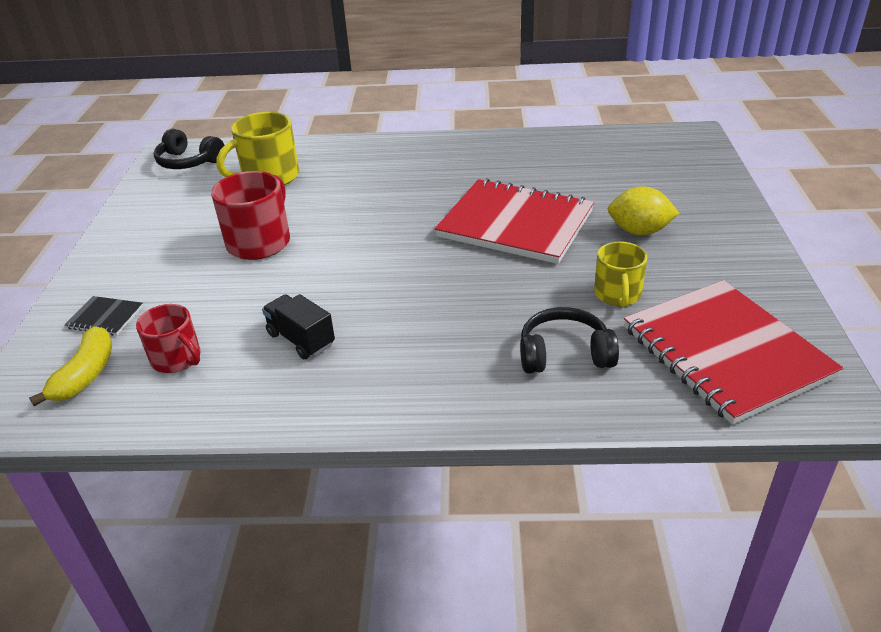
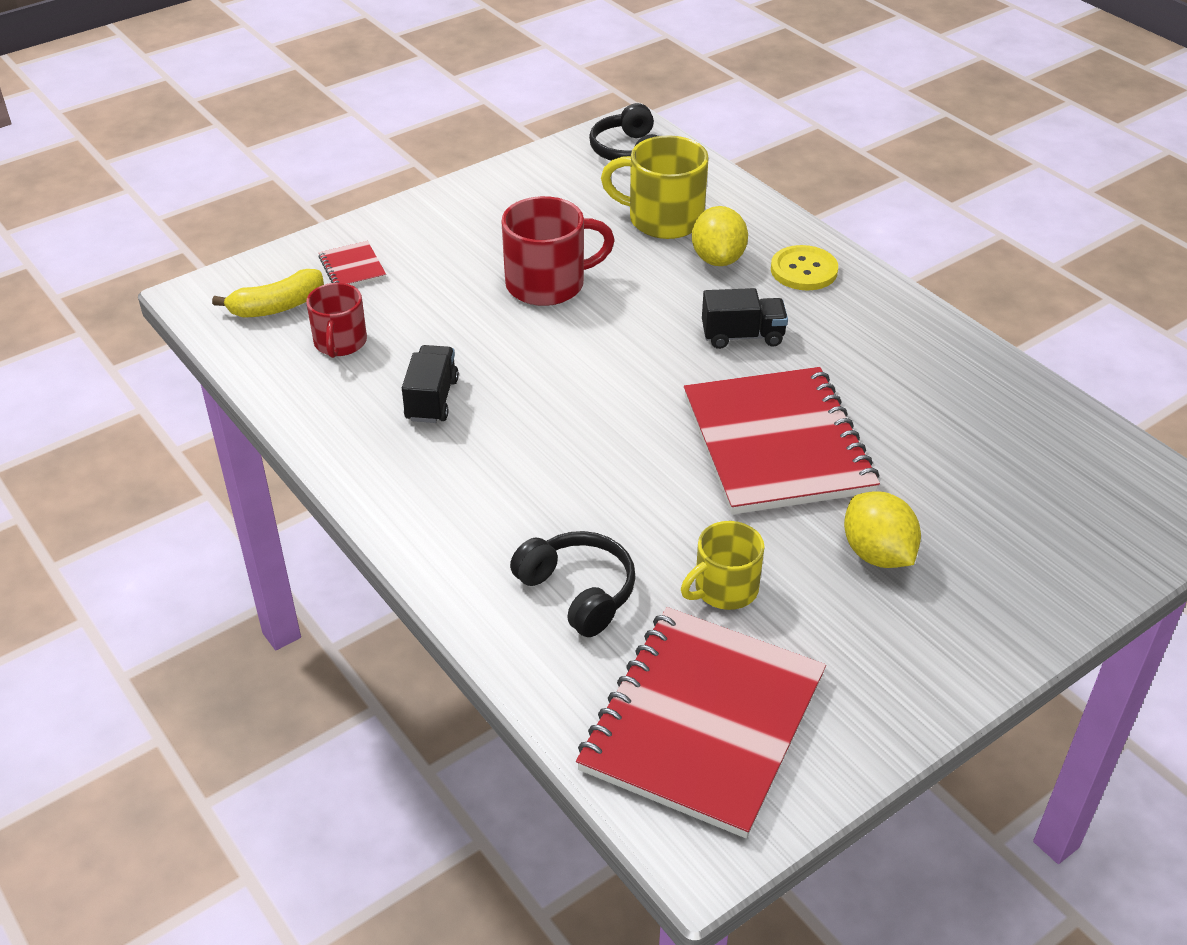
camera: 50 degrees right, 5 degrees up
(105, 317) = (352, 267): black notebook -> red notebook
(333, 175) = (718, 259): none -> yellow lemon
(384, 155) = (804, 270): none -> yellow button
(410, 196) = (742, 336): none -> black truck

